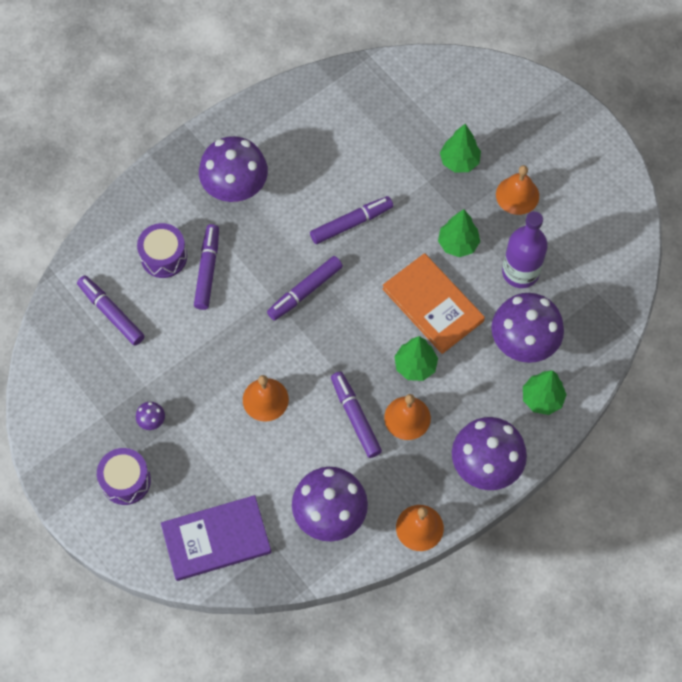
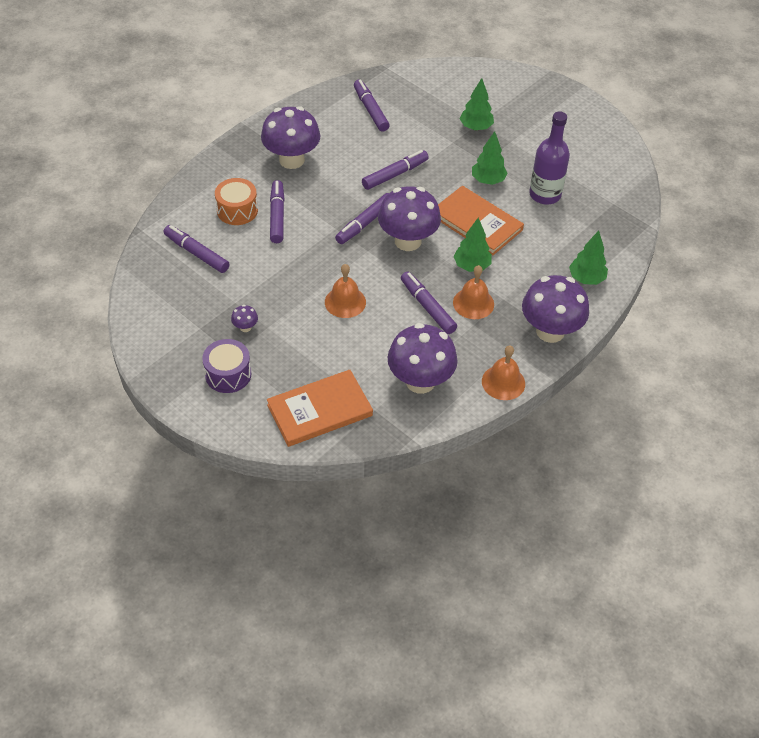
camera: 10 degrees left, 15 degrees down
(164, 257) = (237, 210): purple drum -> orange drum
(216, 539) = (320, 410): purple book -> orange book
(339, 121) = (370, 110): none -> purple marker
(517, 195) = (529, 145): orange bell -> none
(523, 343) = (560, 242): purple mushroom -> purple mushroom (407, 241)

